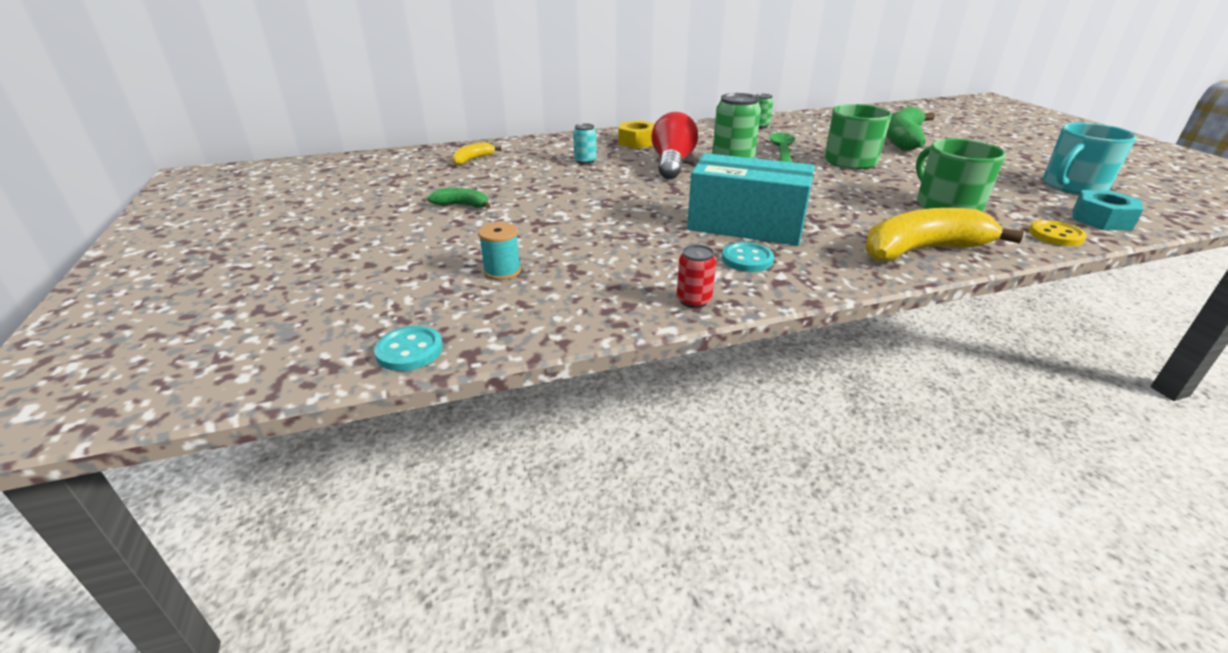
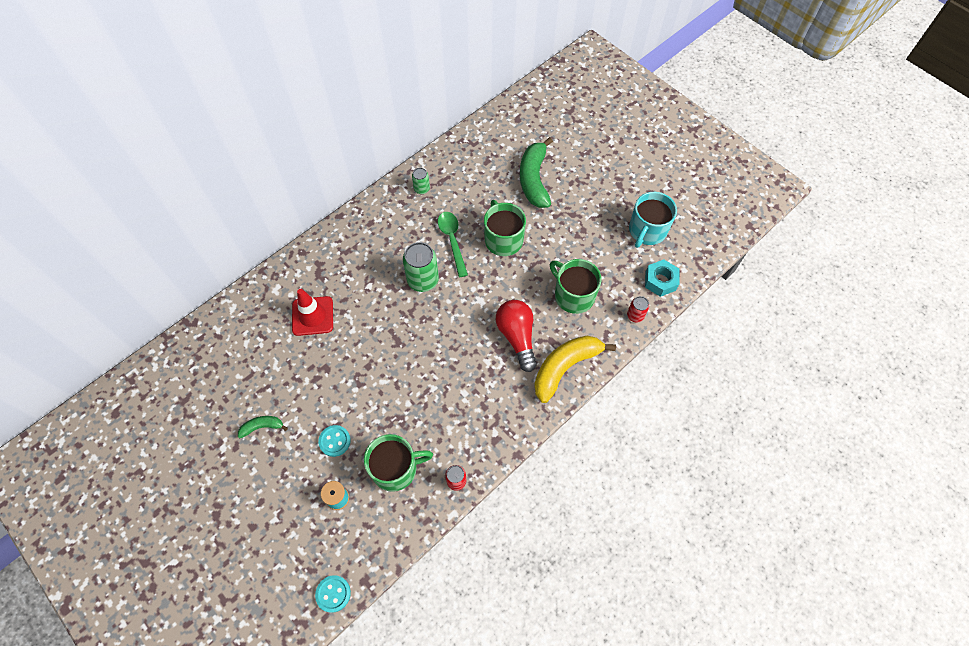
camera: 25 degrees left, 30 degrees up
(472, 159) = (223, 348): yellow banana -> none
(585, 161) = (312, 316): turquoise can -> red traffic cone
(605, 268) = (396, 468): none -> green mug
(637, 142) = (337, 261): yellow nut -> none
(672, 164) = (379, 296): red light bulb -> red light bulb (517, 337)
(746, 226) = (459, 378): turquoise box -> none
(747, 259) = (471, 422): turquoise button -> turquoise button (334, 441)
(1055, 235) = (635, 315): yellow button -> red can

